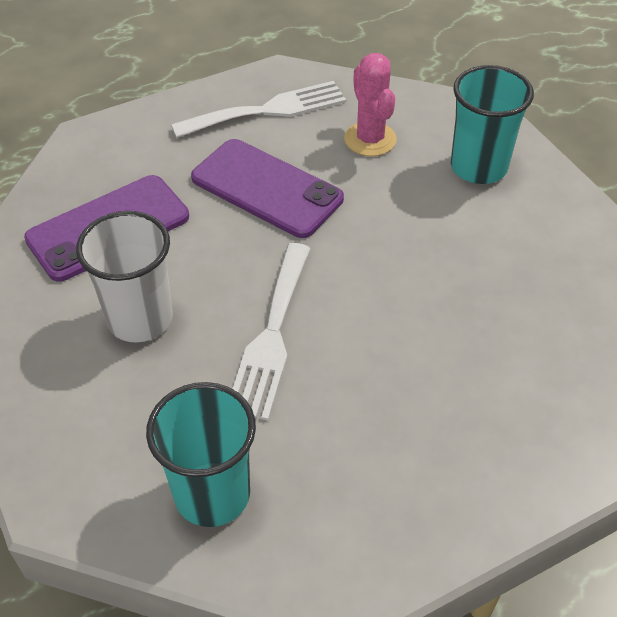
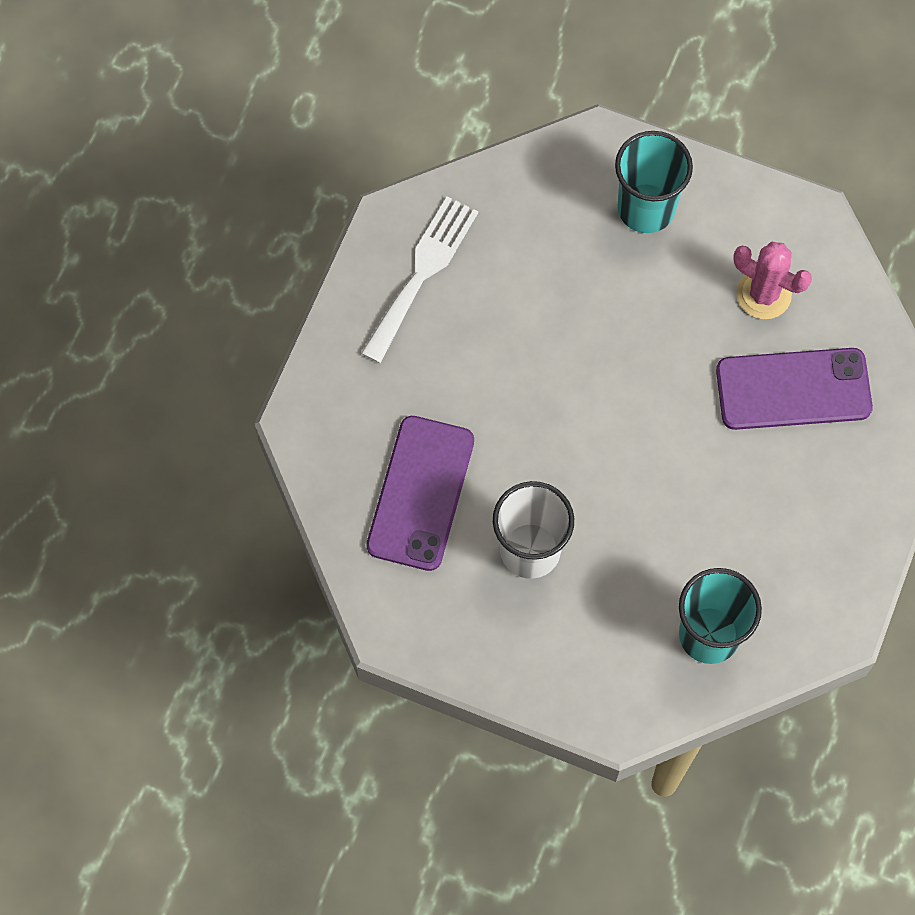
camera: 40 degrees left, 20 degrees up
(266, 188) = (503, 359): purple phone -> purple phone (793, 389)
(271, 336) = (635, 490): white fork -> none
(370, 139) = (536, 242): pink cactus -> pink cactus (763, 294)

